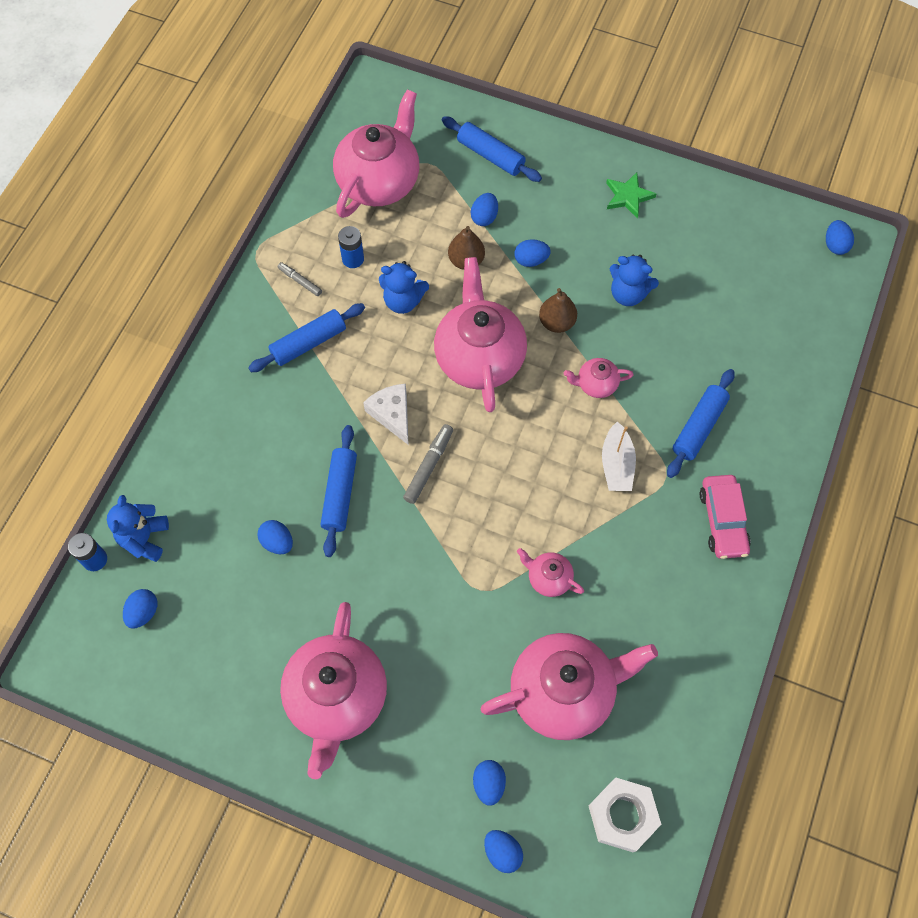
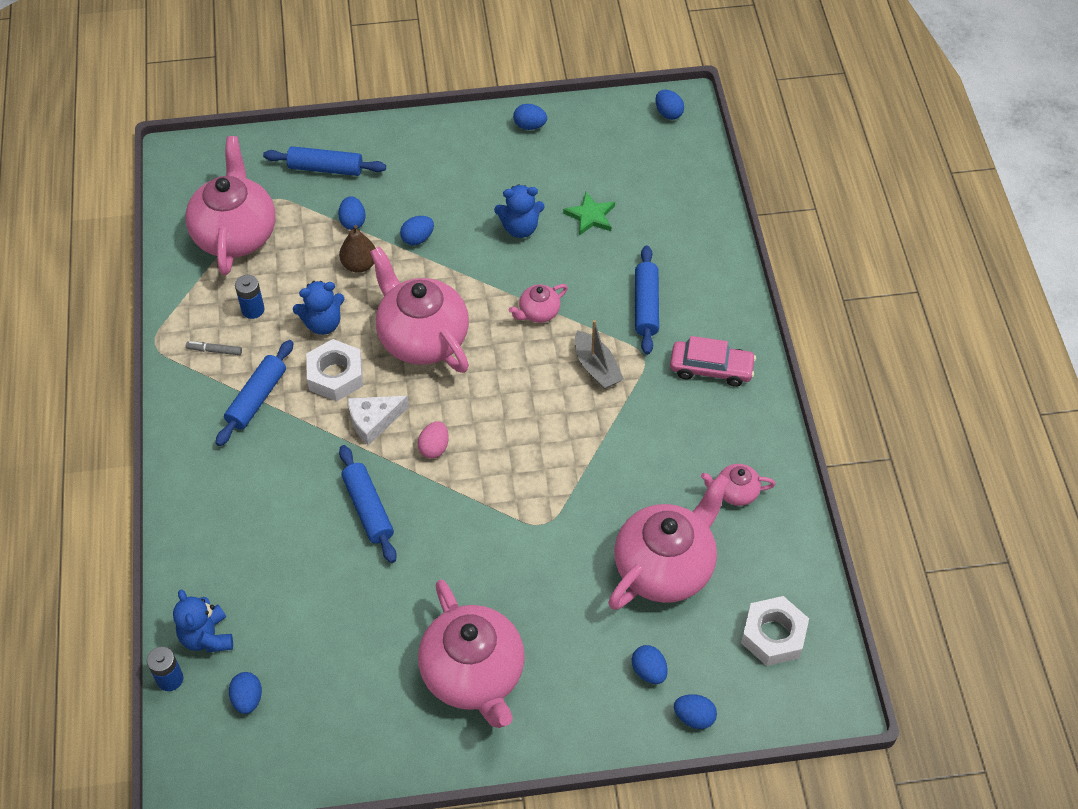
camera: 30 degrees left, 10 degrees down
(277, 542) = (336, 577): blue egg -> blue egg (530, 126)
(385, 355) = (335, 375): none -> white nut
(392, 414) = (373, 421): white cheese -> white cheese turned 60 degrees counterclockwise
(428, 466) = (434, 447): grey marker -> pink egg
(548, 578) = (596, 485): pink teapot -> pink teapot (735, 492)
(556, 322) = (473, 278): brown pear -> none
(616, 464) = (596, 367): white boat -> grey boat
(628, 196) = (470, 150): green star -> green star (590, 216)
(722, 521) = (711, 368): pink car -> pink car turned 45 degrees counterclockwise

